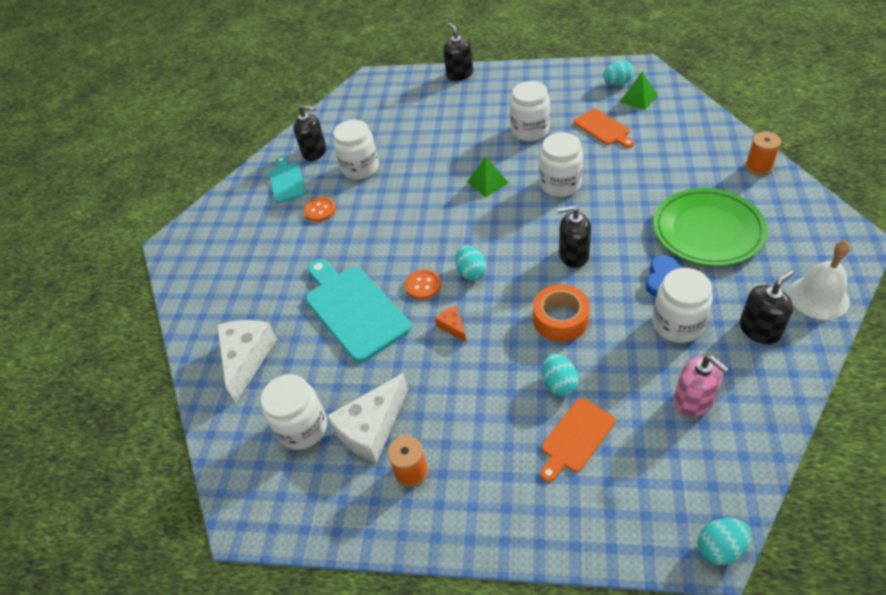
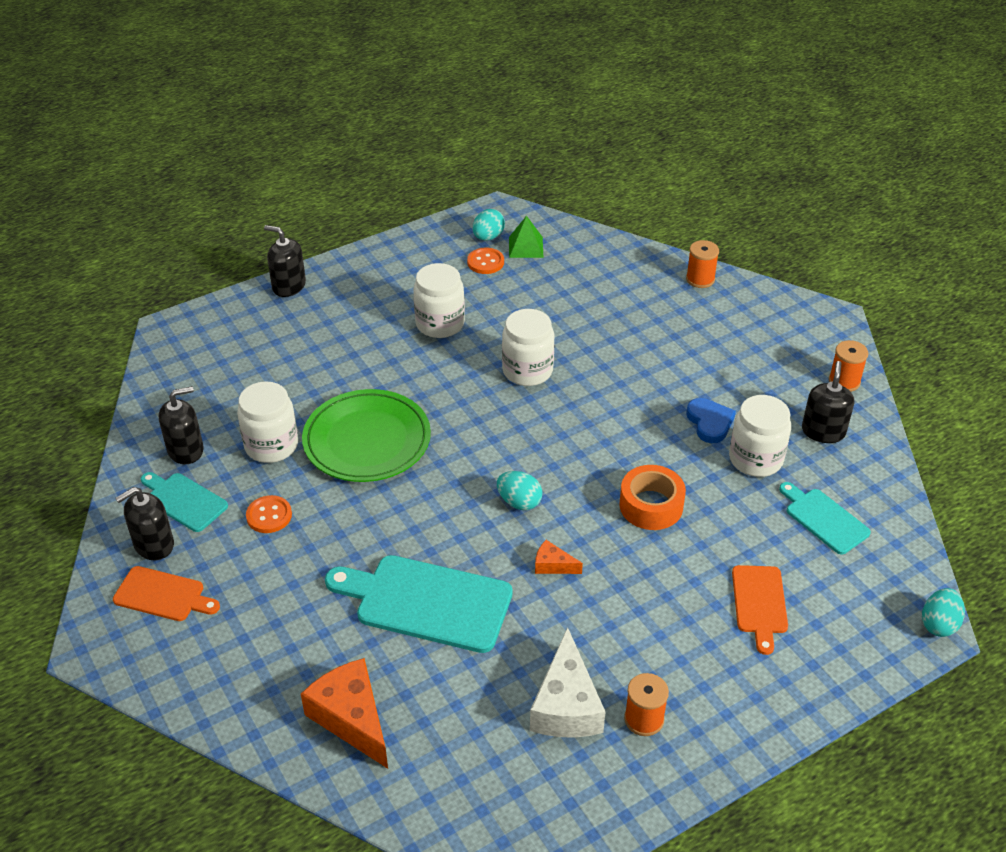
camera: 45 degrees left, 5 degrees down
(246, 358) = (351, 718): white cheese -> orange cheese
(302, 428) = (493, 747): white jar -> none
(423, 285) = (480, 540): orange button -> orange button (485, 262)
(487, 182) = (446, 400): green pyramid -> none
(559, 384) = (703, 565): turquoise egg -> none
(573, 255) = (606, 437): black soap dispenser -> black soap dispenser (154, 544)
(603, 128) = (518, 293): orange cutting board -> orange cutting board (163, 595)
(693, 400) = (824, 519): pink soap dispenser -> turquoise cutting board
(707, 231) = (707, 360): green plate -> green plate (367, 440)
(818, 297) = (844, 381): white bell -> orange spool

